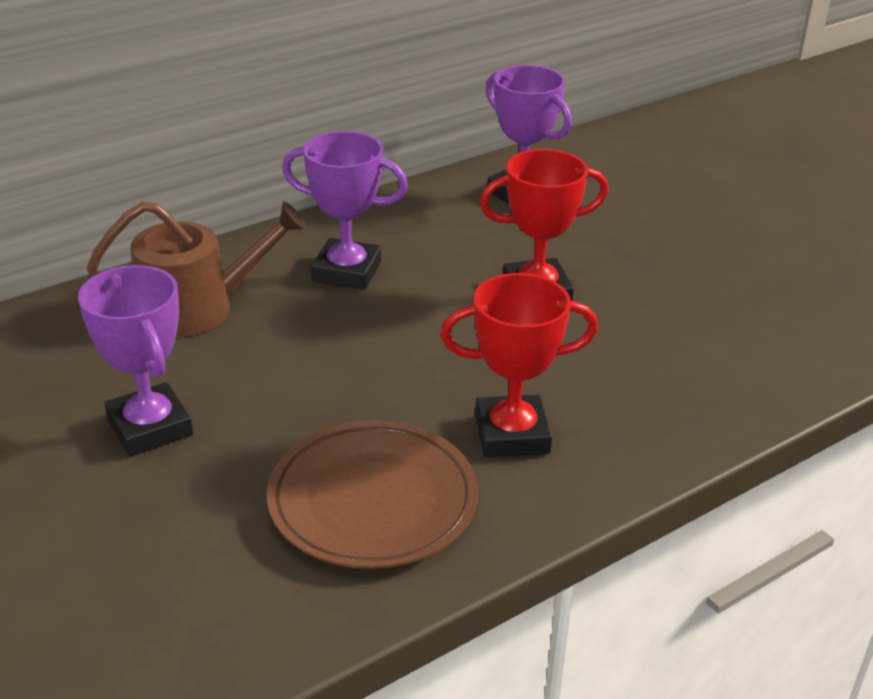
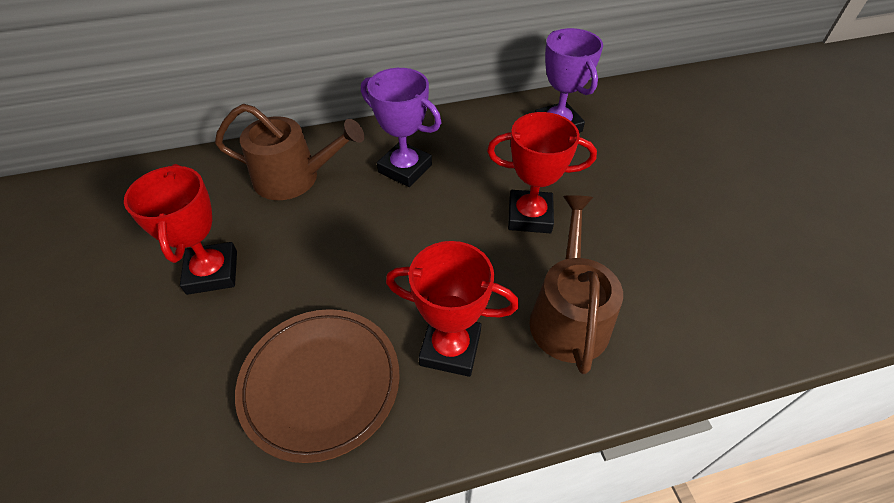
camera: 20 degrees right, 15 degrees up
(150, 427) = (212, 272): purple trophy -> red trophy
(632, 376) = (568, 316): none -> brown watering can

